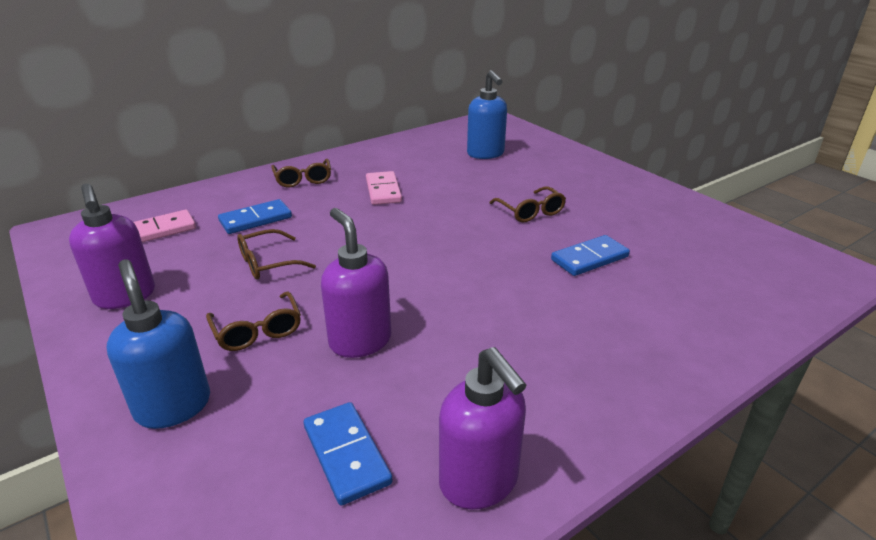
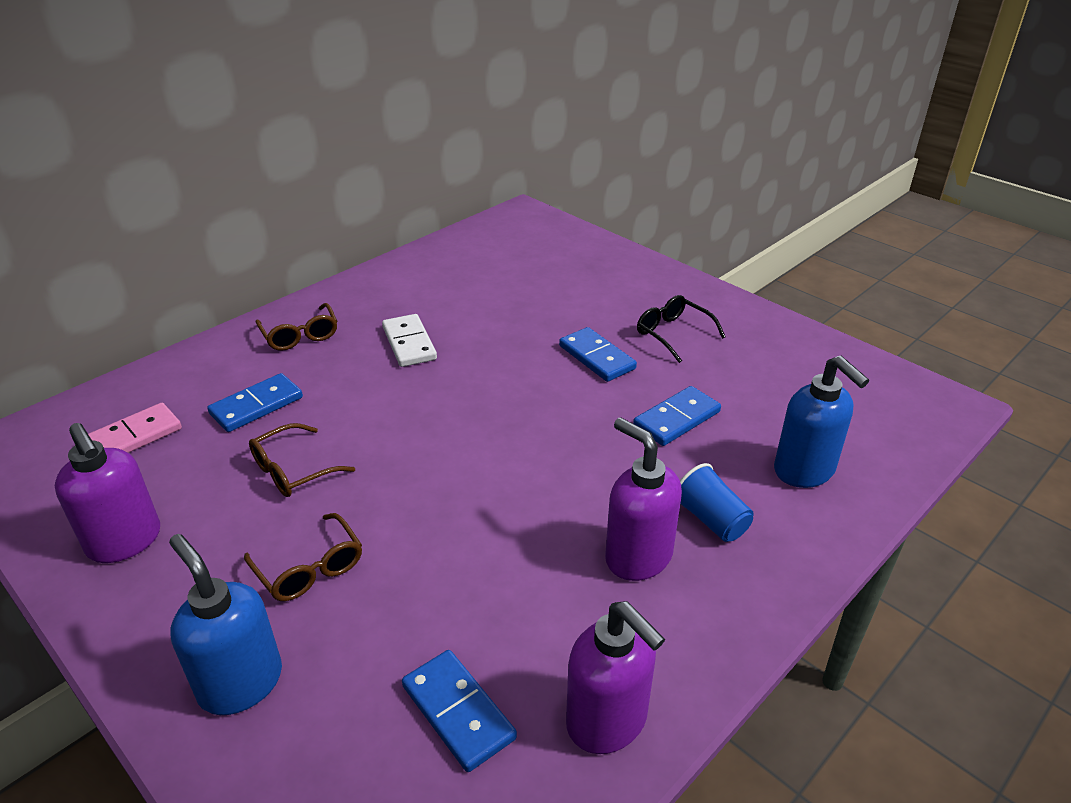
camera: 10 degrees left, 5 degrees up
(360, 341) = (436, 566): purple soap dispenser -> purple soap dispenser (637, 557)
(383, 190) = (409, 343): pink domino -> white domino
(486, 154) = (525, 272): blue soap dispenser -> blue soap dispenser (804, 471)
(530, 211) = (596, 357): brown glasses -> blue domino
(597, 201) = (673, 334): none -> black glasses
(607, 334) = (711, 519): none -> blue cup

